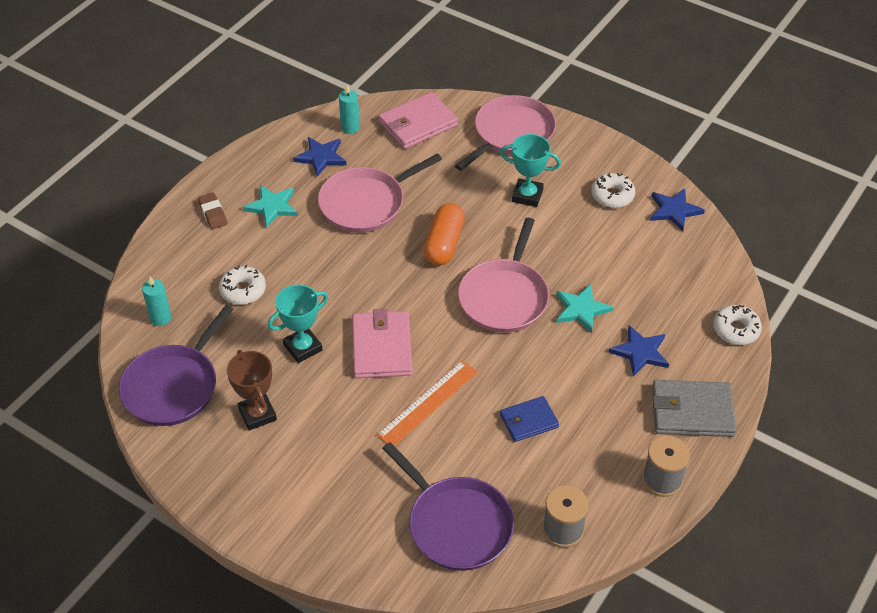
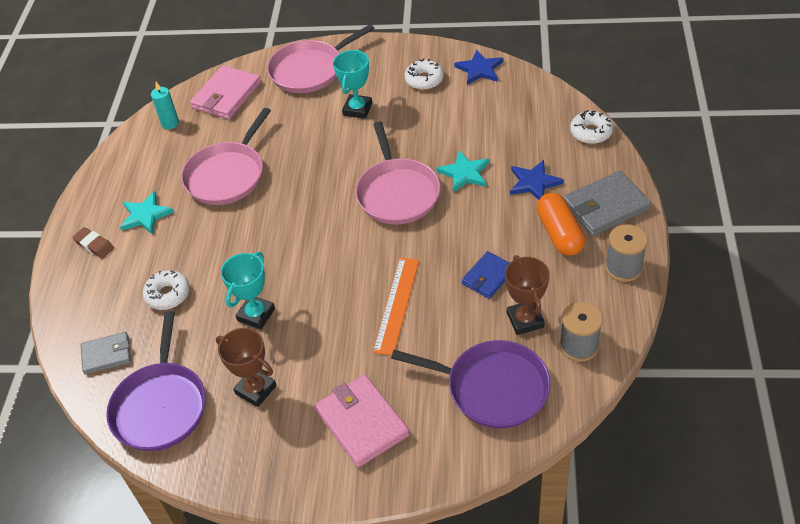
camera: 25 degrees left, 0 degrees up
(160, 318) = (107, 355): turquoise candle -> grey wallet
(321, 157) = (161, 157): blue star -> none
(381, 347) = (324, 281): pink wallet -> pink wallet (362, 422)
(444, 244) = (317, 176): orange capsule -> orange capsule (559, 233)
(511, 134) = (310, 70): pink pan -> pink pan turned 135 degrees counterclockwise
(527, 195) = (357, 109): turquoise trophy -> turquoise trophy turned 60 degrees counterclockwise
(532, 479) = (525, 320): none -> brown trophy

